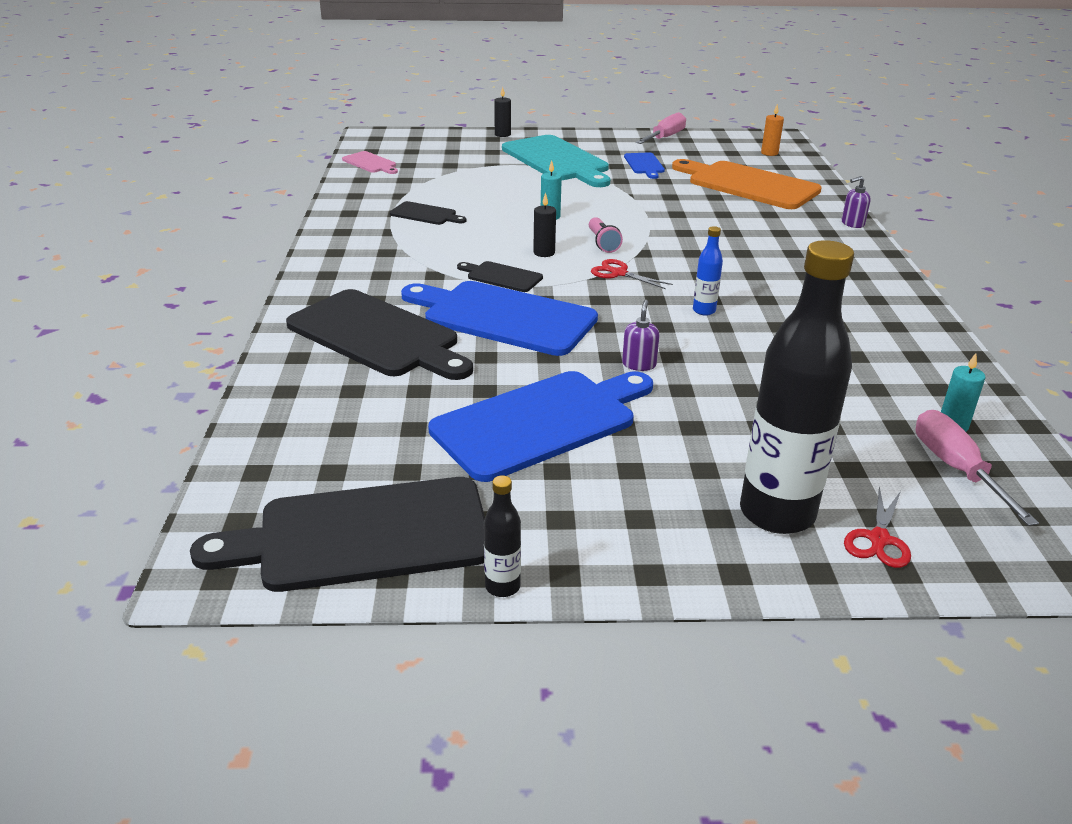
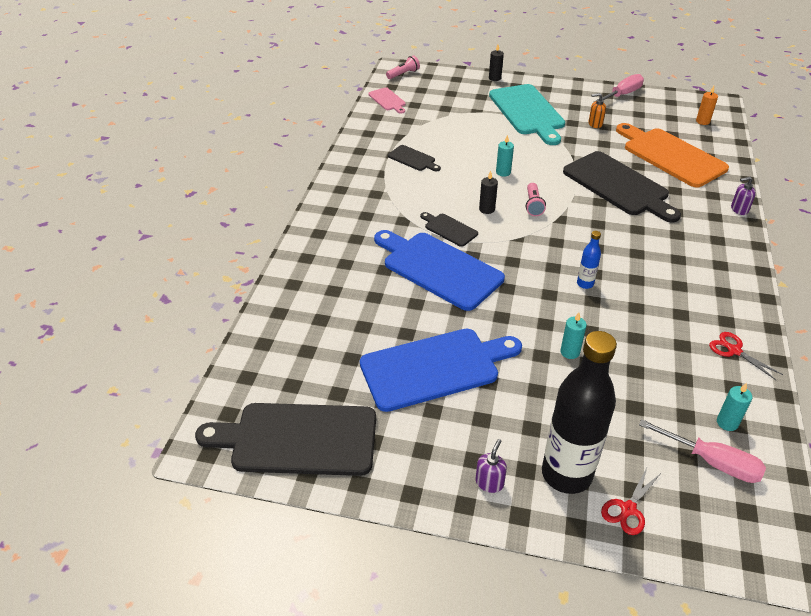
camera: 15 degrees right, 10 degrees up
(378, 336) = (349, 273): black cutting board -> black cutting board (618, 186)
(383, 139) = (403, 74): none -> pink flashlight
(502, 586) = (370, 495): black bottle -> none
(619, 273) = (535, 237): red scissors -> red scissors (734, 350)
(639, 364) = (519, 327): purple soap dispenser -> purple soap dispenser (489, 482)
(644, 165) = (595, 124): blue cutting board -> orange soap dispenser
(717, 381) = (570, 352): none -> turquoise candle
(956, 469) = (711, 462): pink screwdriver -> pink screwdriver turned 120 degrees clockwise

